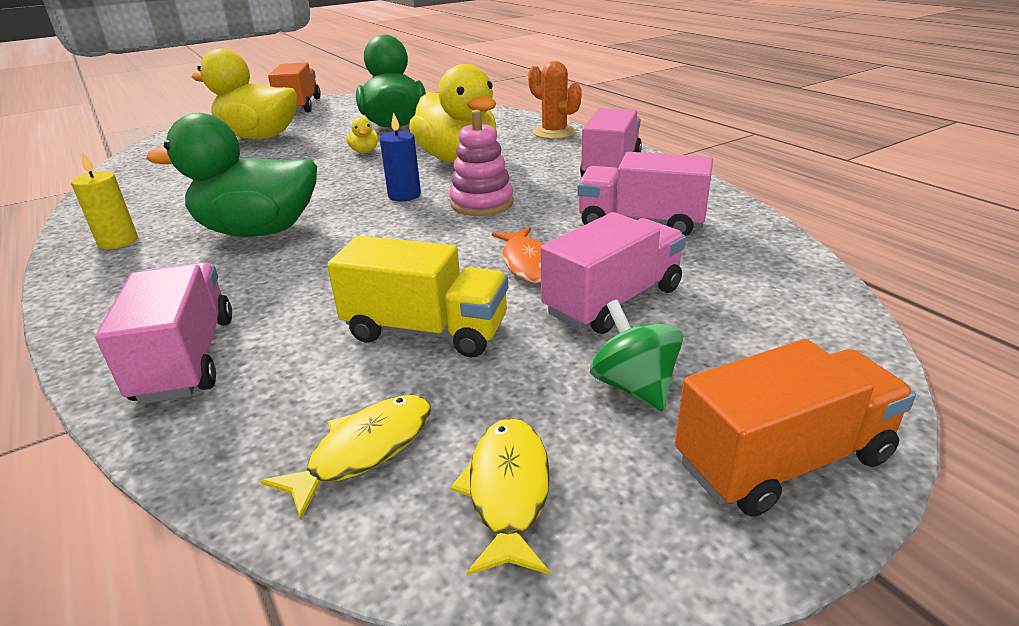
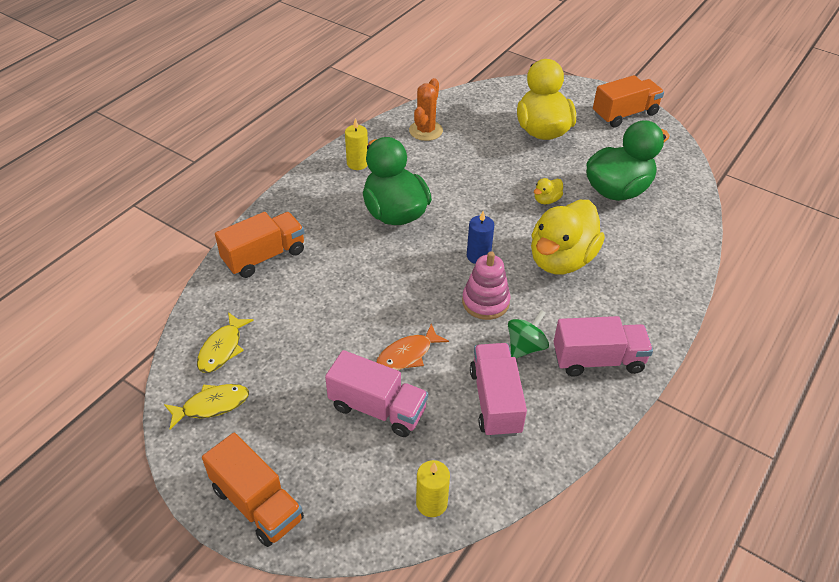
camera: 65 degrees right, 15 degrees up
(186, 358) = (264, 256): pink truck -> orange truck
(364, 451) = (222, 348): yellow fish -> yellow fish turned 90 degrees clockwise
(426, 331) = (316, 334): yellow truck -> none
(554, 132) = (663, 300): orange cactus -> orange cactus (425, 131)
(634, 386) = (296, 435): green spinning top -> green spinning top (525, 347)
(794, 288) = (431, 503): none -> yellow candle

